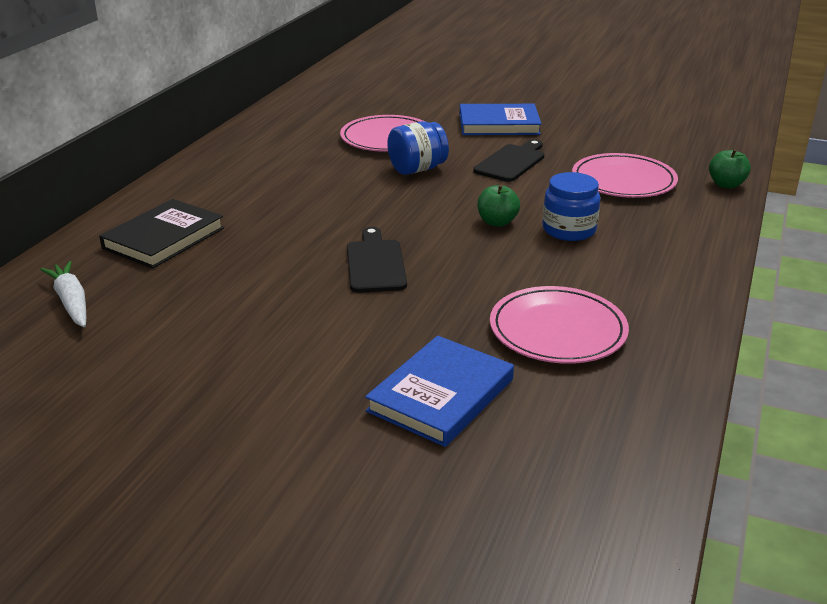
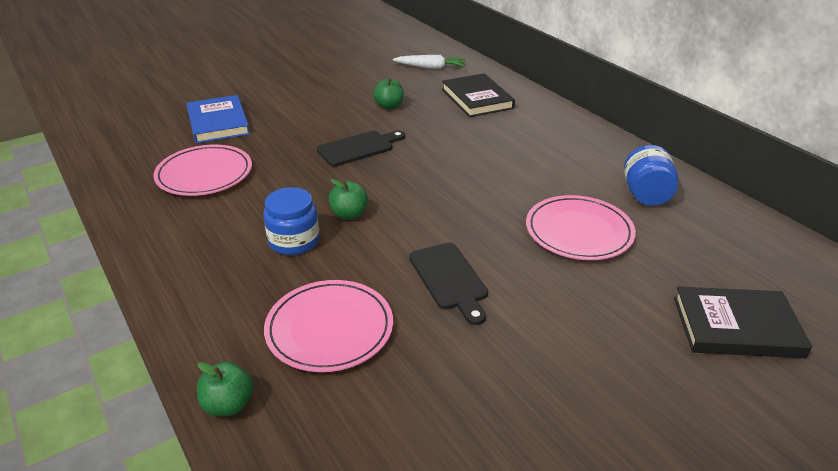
camera: 125 degrees right, 5 degrees up
(243, 285) = (389, 106): none -> green apple
(375, 264) = (358, 148): black cutting board -> black cutting board turned 60 degrees counterclockwise
(417, 169) = (488, 219): blue jar -> blue jar (646, 195)
(427, 89) = (736, 327): none -> black book
(499, 124) = (562, 325): blue book -> none

